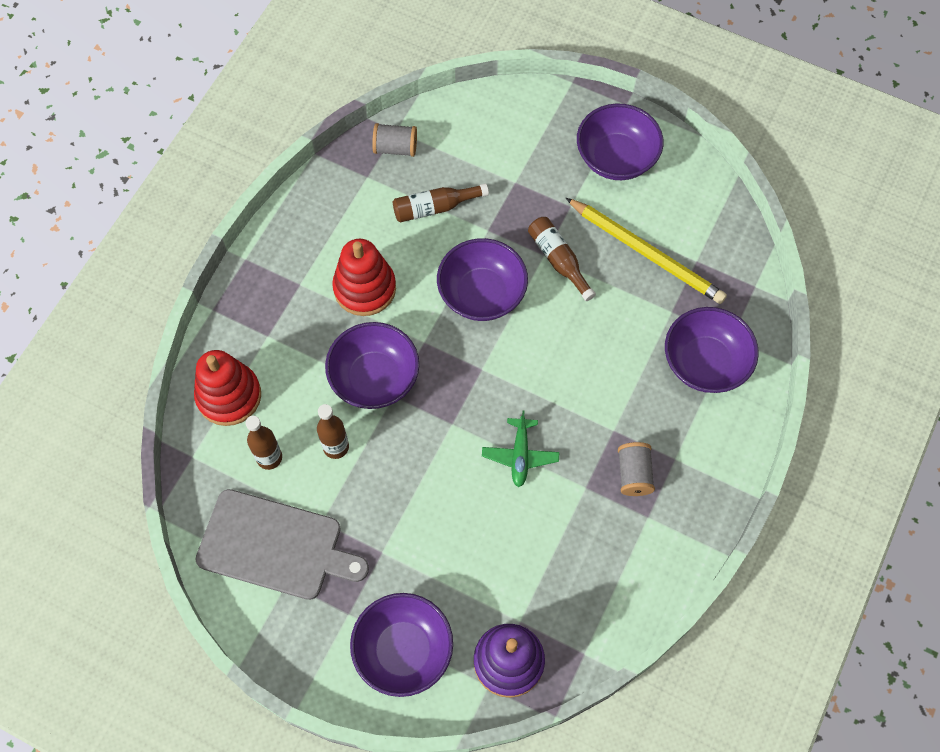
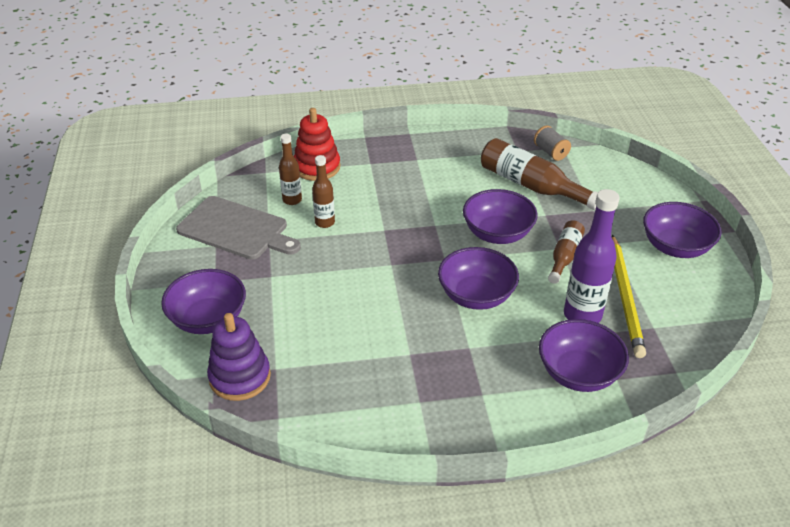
camera: 55 degrees right, 25 degrees down
(275, 545) = (236, 229): grey cutting board -> grey cutting board turned 45 degrees counterclockwise
(365, 288) = (443, 184): red stacking toy -> none
(374, 378) = (387, 216): purple bowl -> purple bowl (476, 296)
(435, 208) = (532, 186): brown bottle -> brown bottle, size x1.71
(520, 455) = (400, 307): green plane -> none
(634, 474) = (446, 376): grey spool -> none
(642, 305) = (582, 315): none -> purple bottle

